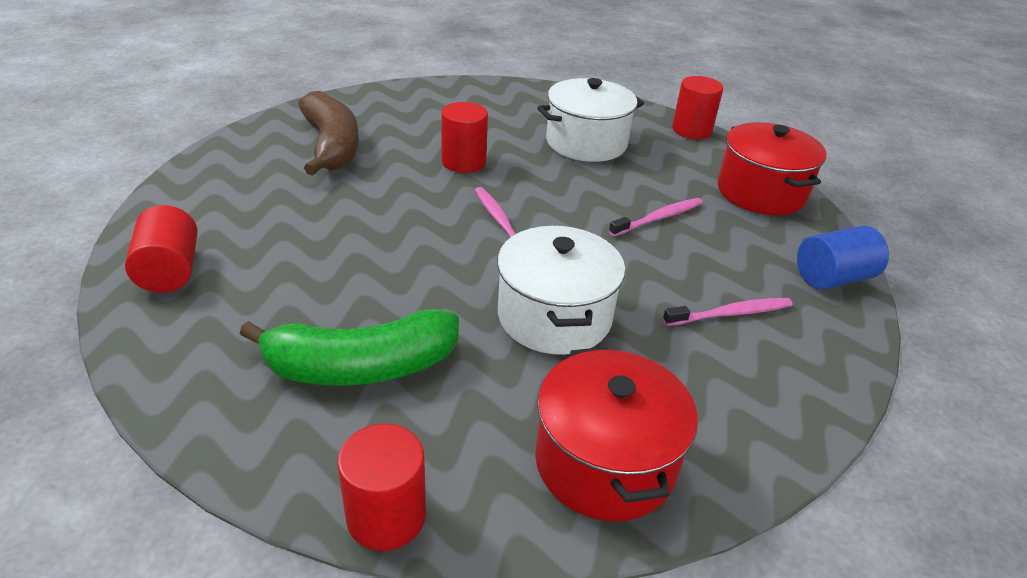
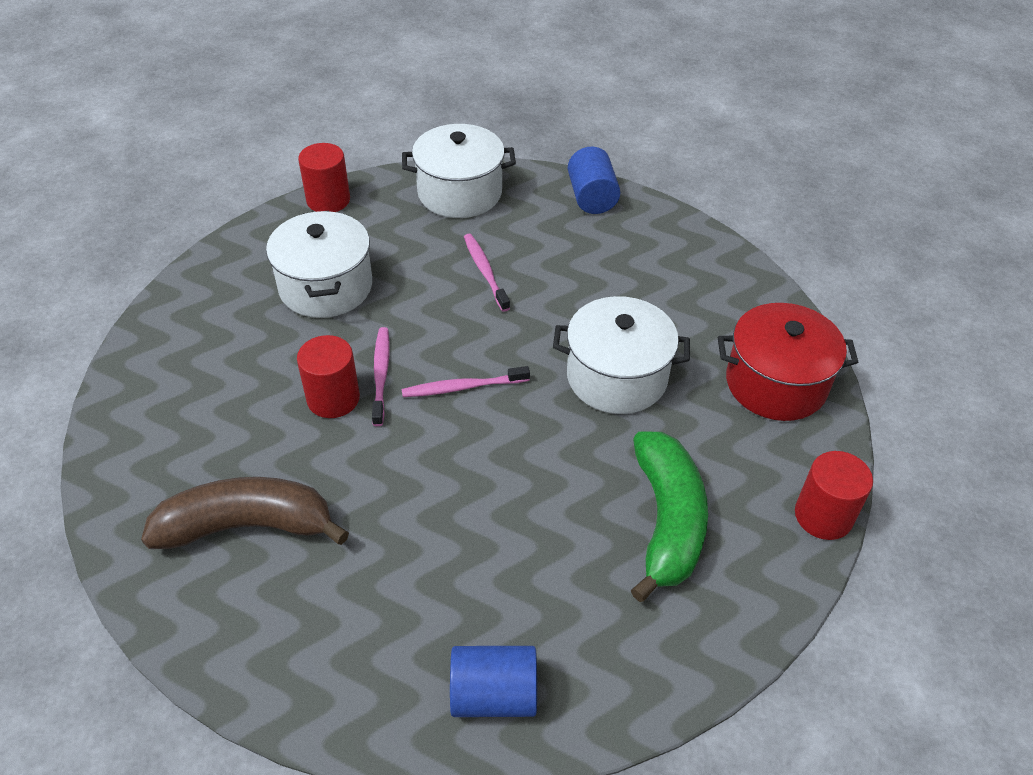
camera: 75 degrees left, 10 degrees up
(169, 271) = (493, 695): red cylinder -> blue cylinder
(731, 313) = (627, 269): pink toothbrush -> pink toothbrush (381, 374)
(761, 192) = (460, 193): red pot -> white pot

